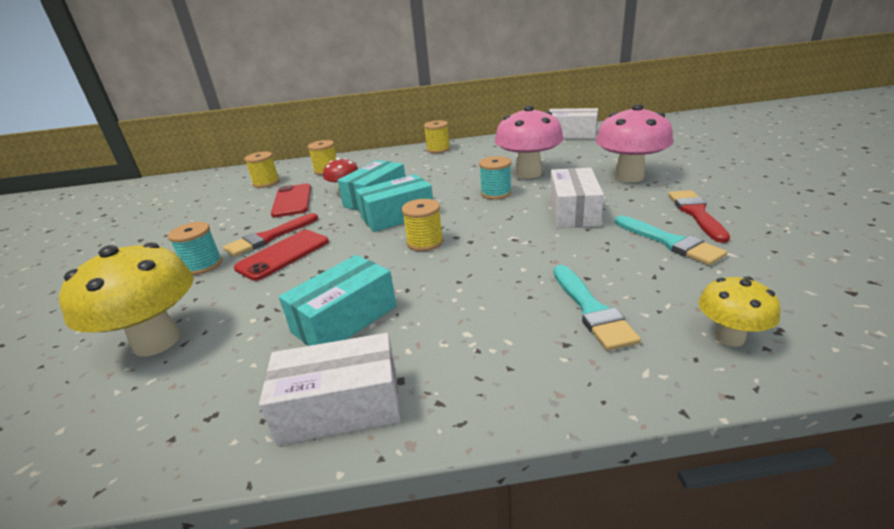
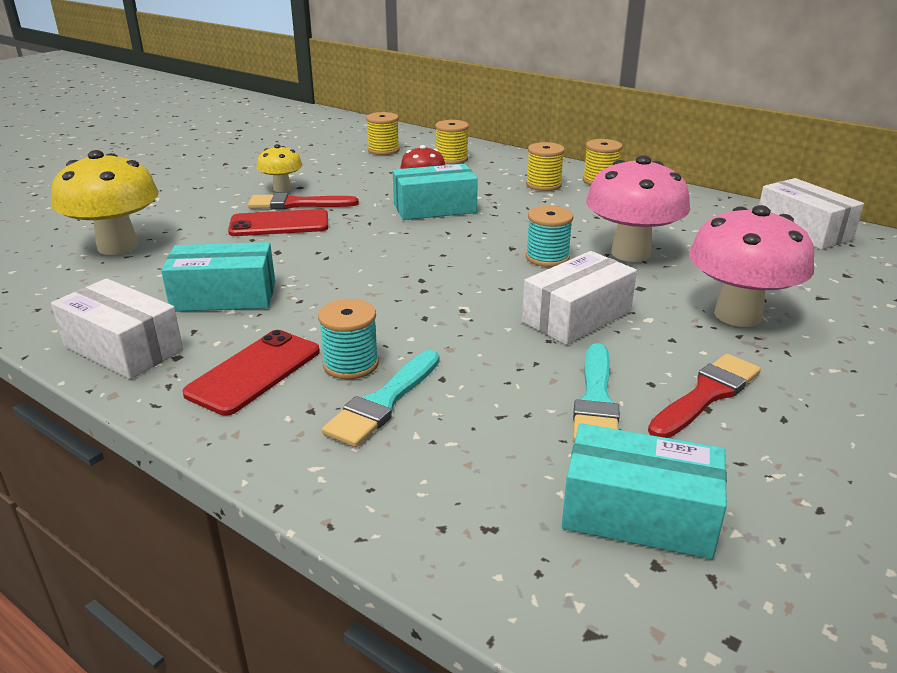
camera: 40 degrees right, 0 degrees up
(203, 265) = (223, 205): turquoise spool -> turquoise spool (351, 364)
(292, 201) = (370, 178): red phone -> red phone (254, 372)
(397, 216) = (416, 235): turquoise box -> turquoise box (638, 514)
(425, 242) = (388, 270): yellow spool -> yellow spool (543, 185)
(729, 337) = (433, 498): yellow mushroom -> yellow mushroom (282, 189)

